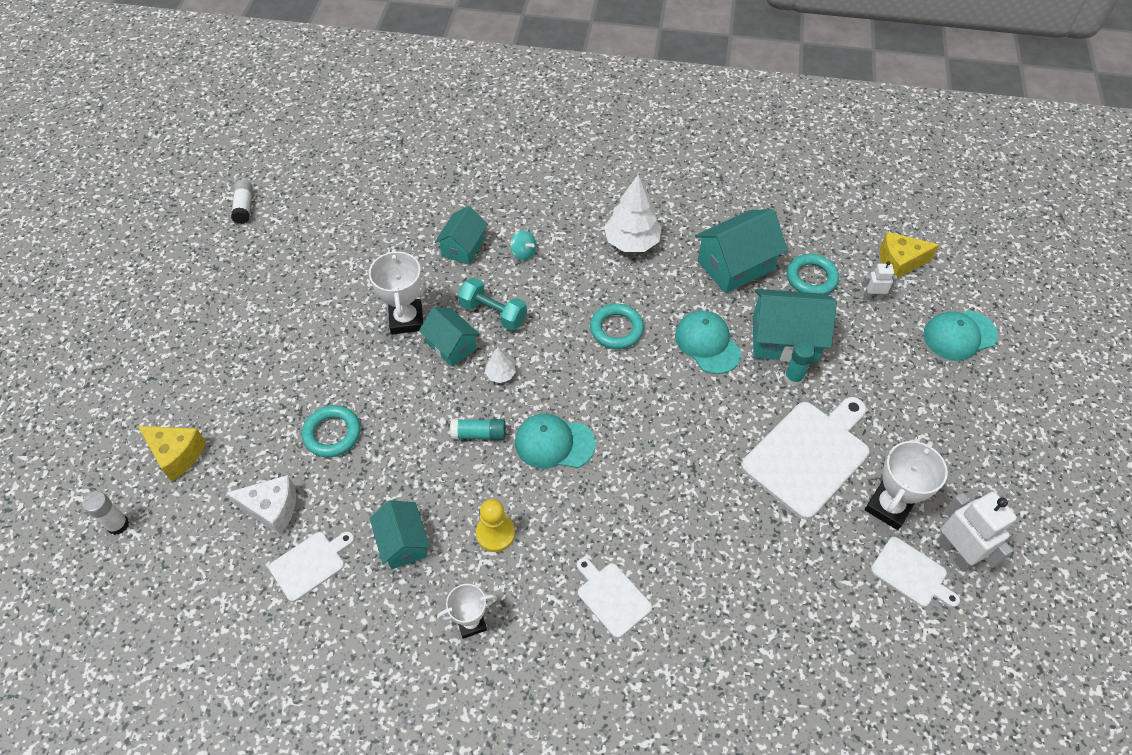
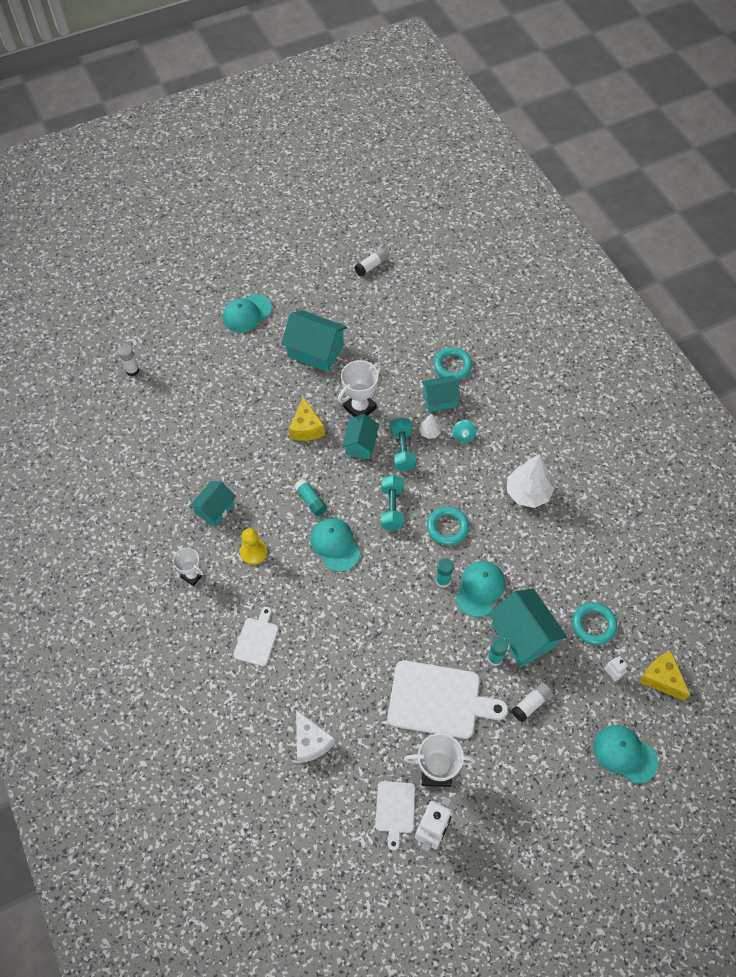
camera: 55 degrees right, 5 degrees up
(174, 353) = (246, 313): none -> turquoise cap
(177, 454) = (188, 364): yellow cheese -> yellow cheese (306, 428)
(272, 509) = (190, 432): white cheese -> white cheese (311, 742)
(310, 564) = (172, 473): white cutting board -> none
(332, 434) = (255, 426): turquoise ring -> turquoise ring (452, 366)
(500, 375) = (360, 484): white tree -> white tree (429, 432)
(554, 363) = (392, 508): none -> turquoise dumbbell
(674, 369) = (443, 580): none -> turquoise glue stick
(735, 265) = (563, 569): turquoise house -> turquoise house (315, 351)
(863, 377) = (531, 704): none -> white glue stick

